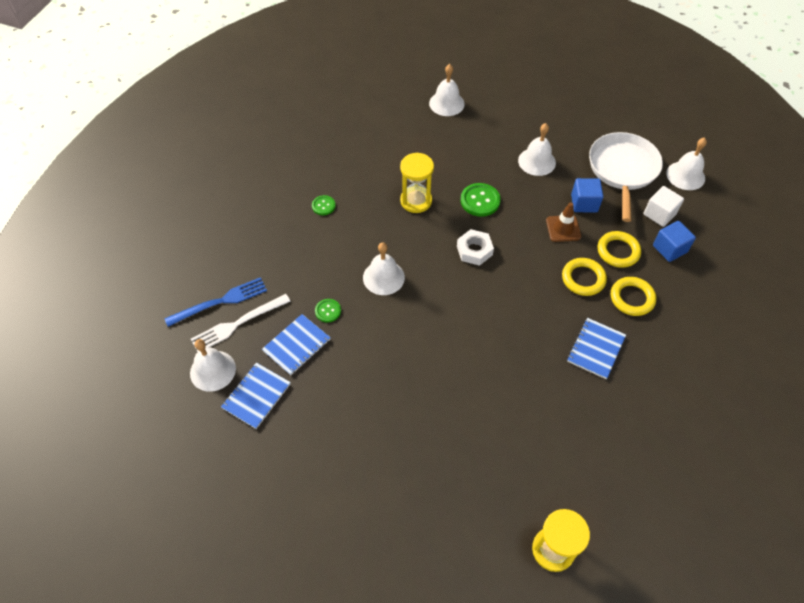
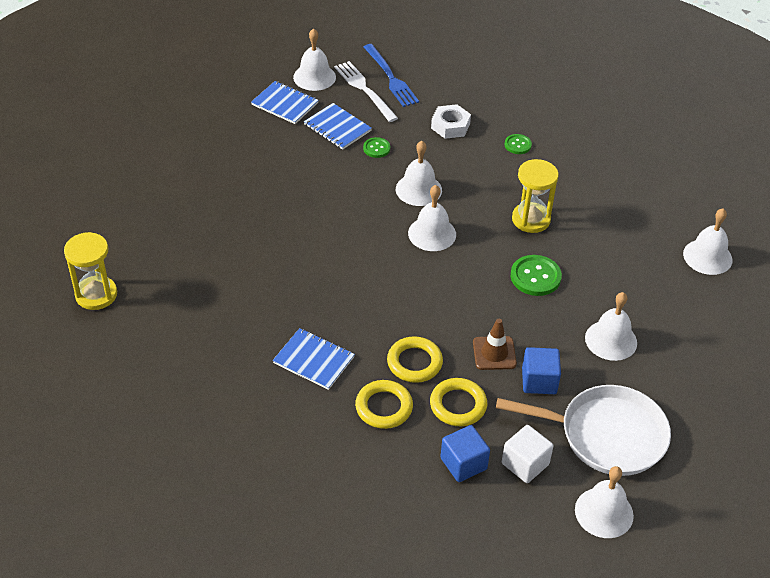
camera: 90 degrees right, 10 degrees down
(438, 267) = (432, 233): none -> white bell
(474, 250) = (457, 266): white nut -> white nut (450, 126)

